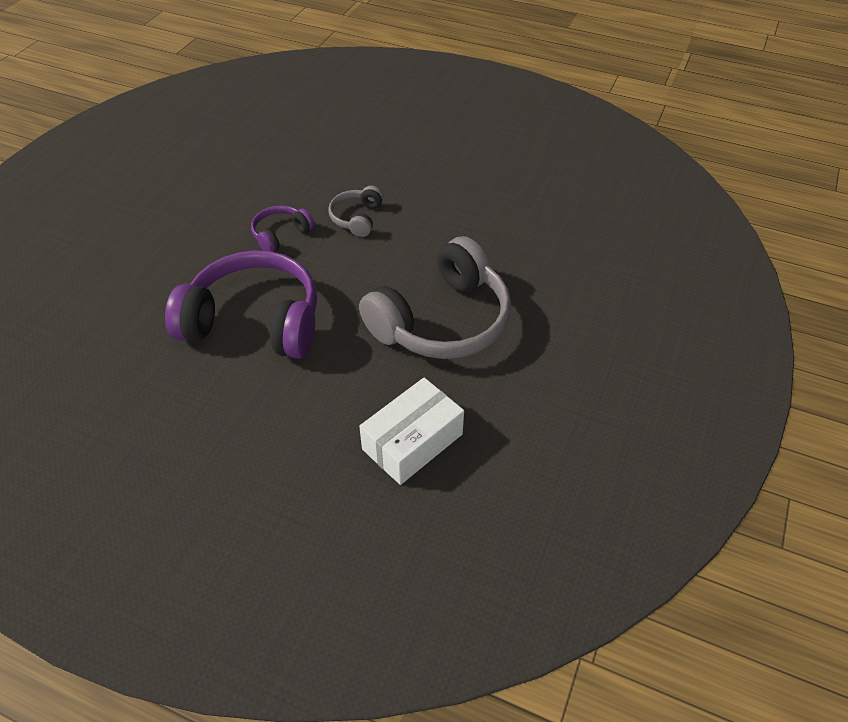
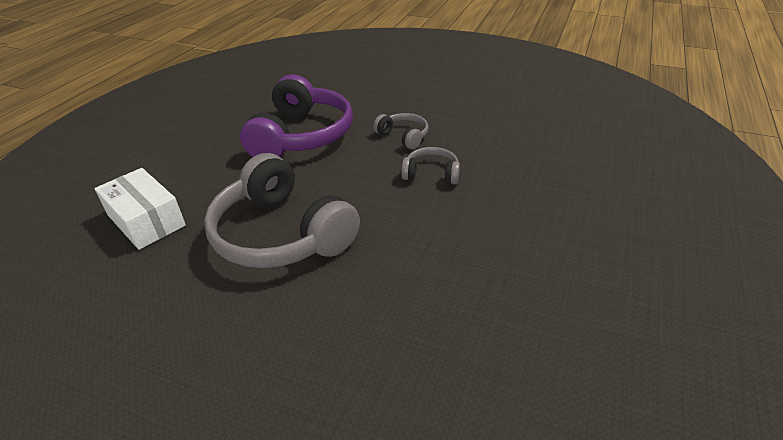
camera: 90 degrees right, 10 degrees down
(281, 235) = (403, 136): purple headphones -> grey headphones

